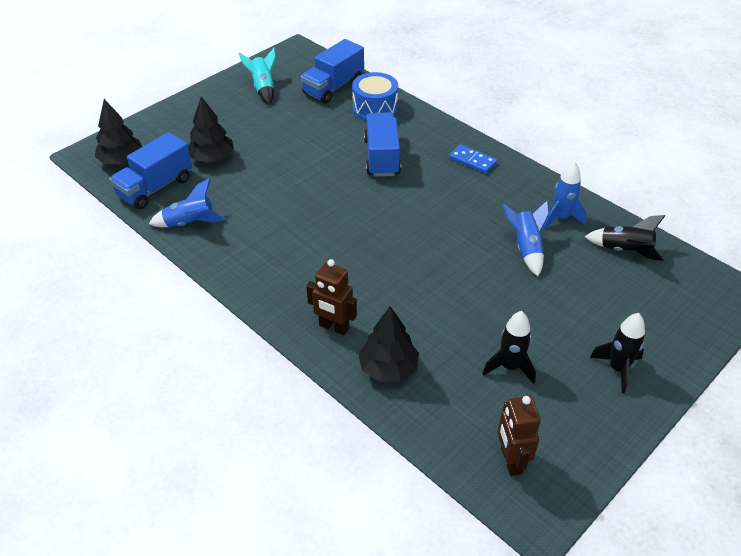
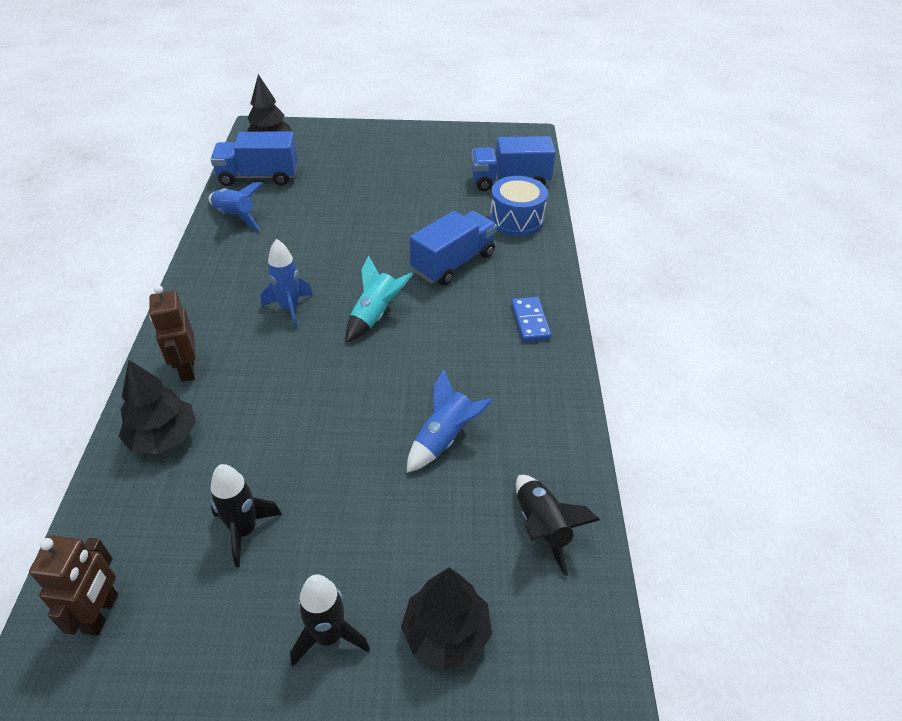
camera: 45 degrees right, 0 degrees up
(212, 158) = (328, 180): black tree -> black tree (446, 633)
(263, 88) = (452, 150): turquoise rocket -> turquoise rocket (375, 315)
(511, 461) = (101, 613): brown robot -> brown robot turned 150 degrees clockwise
(561, 218) = (528, 439): blue rocket -> blue rocket (290, 309)

